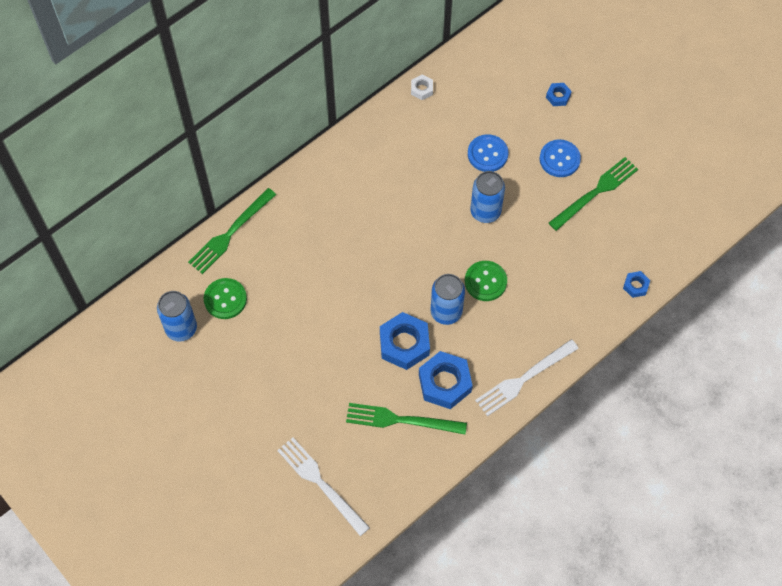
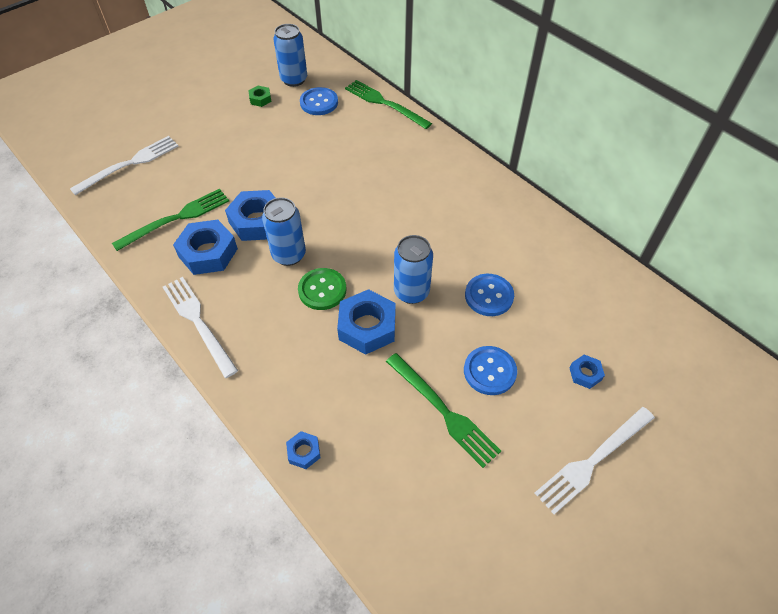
camera: 90 degrees right, 10 degrees down
(215, 361) = (260, 99): none -> green nut
(225, 299) = (319, 103): green button -> blue button
(401, 420) = (176, 219): green fork -> green fork turned 45 degrees clockwise
(421, 89) = (567, 237): white nut -> none
(522, 245) = (367, 327): none -> blue nut
(626, 102) = (593, 460): none -> white fork

